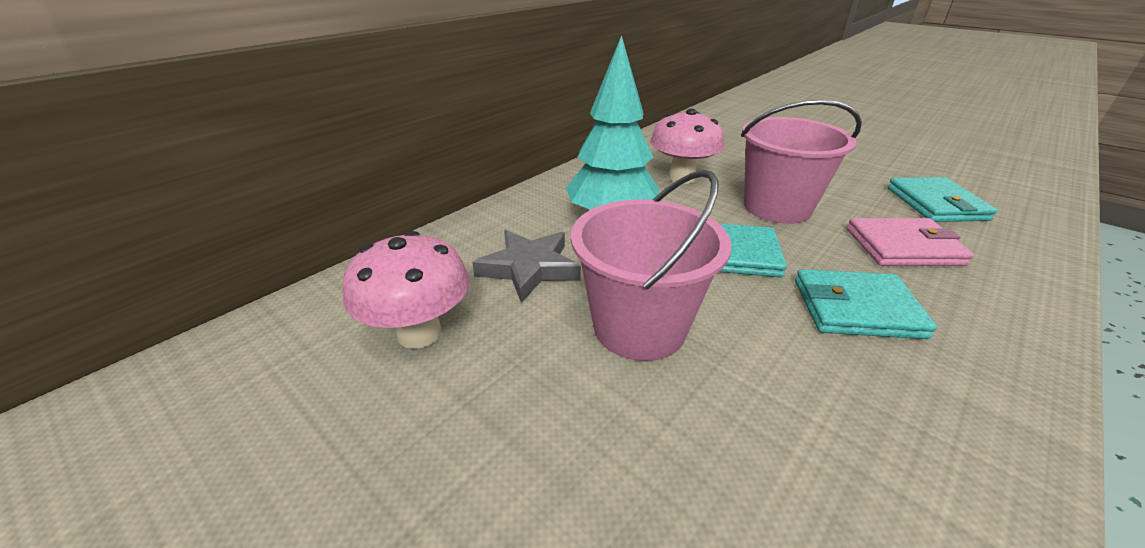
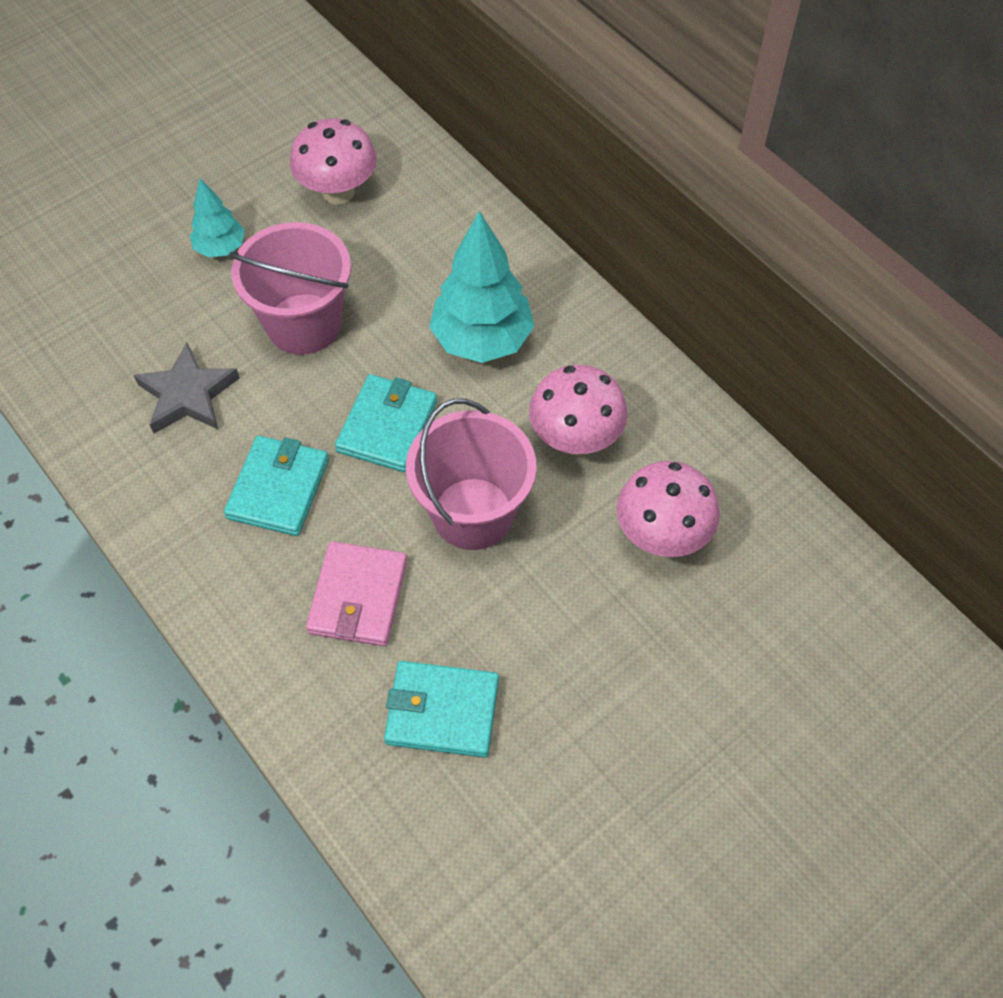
camera: 100 degrees right, 25 degrees up
(529, 268) = (405, 262): grey star -> grey star (187, 395)
(531, 444) = (220, 248): none -> turquoise tree
(731, 151) = (661, 535): none -> pink mushroom

